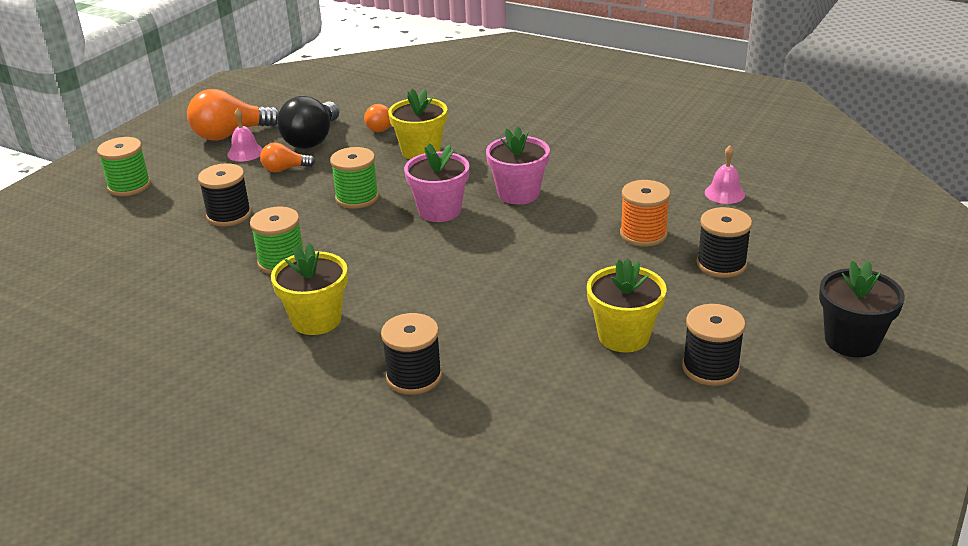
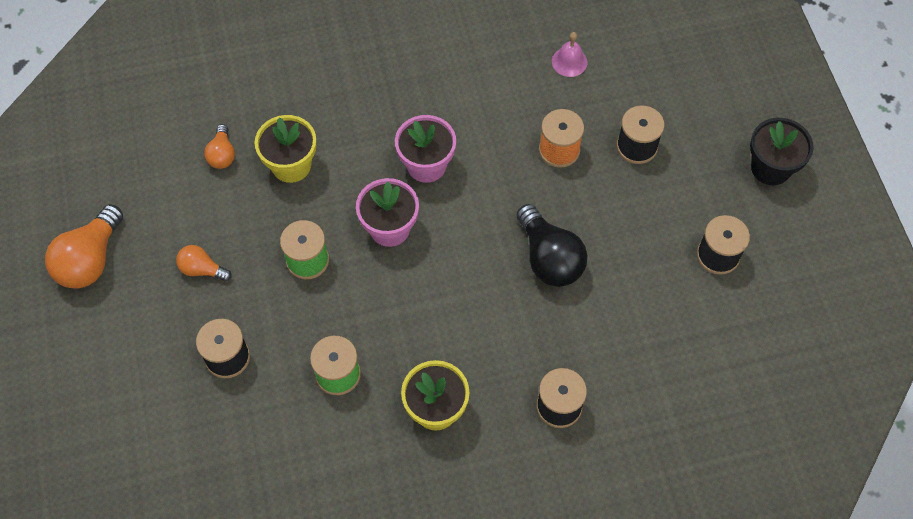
camera: 45 degrees left, 30 degrees up
(129, 186) = (88, 390): green spool -> none
(245, 152) = (137, 273): pink bell -> none
(284, 169) = (202, 269): orange light bulb -> orange light bulb turned 75 degrees clockwise
(312, 140) = (177, 214): black light bulb -> black light bulb (549, 258)
(624, 336) = (644, 266): yellow flower pot -> none

